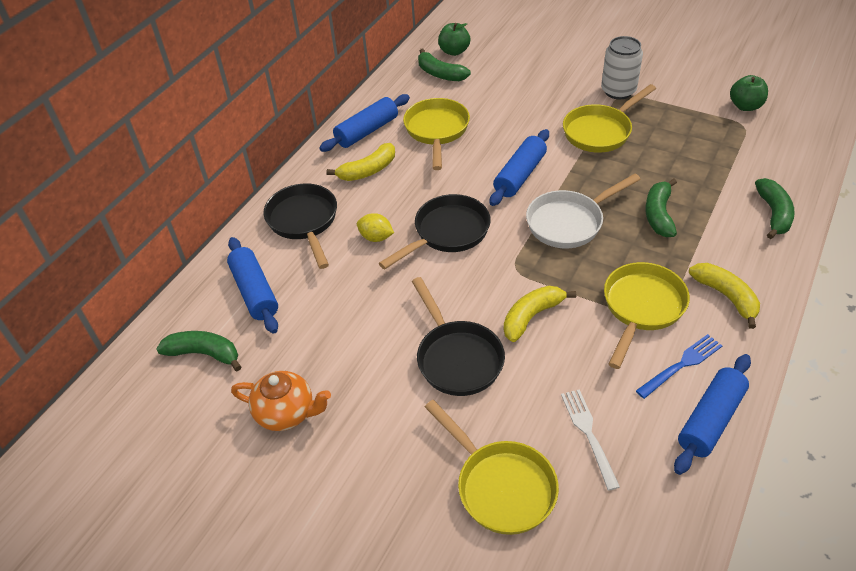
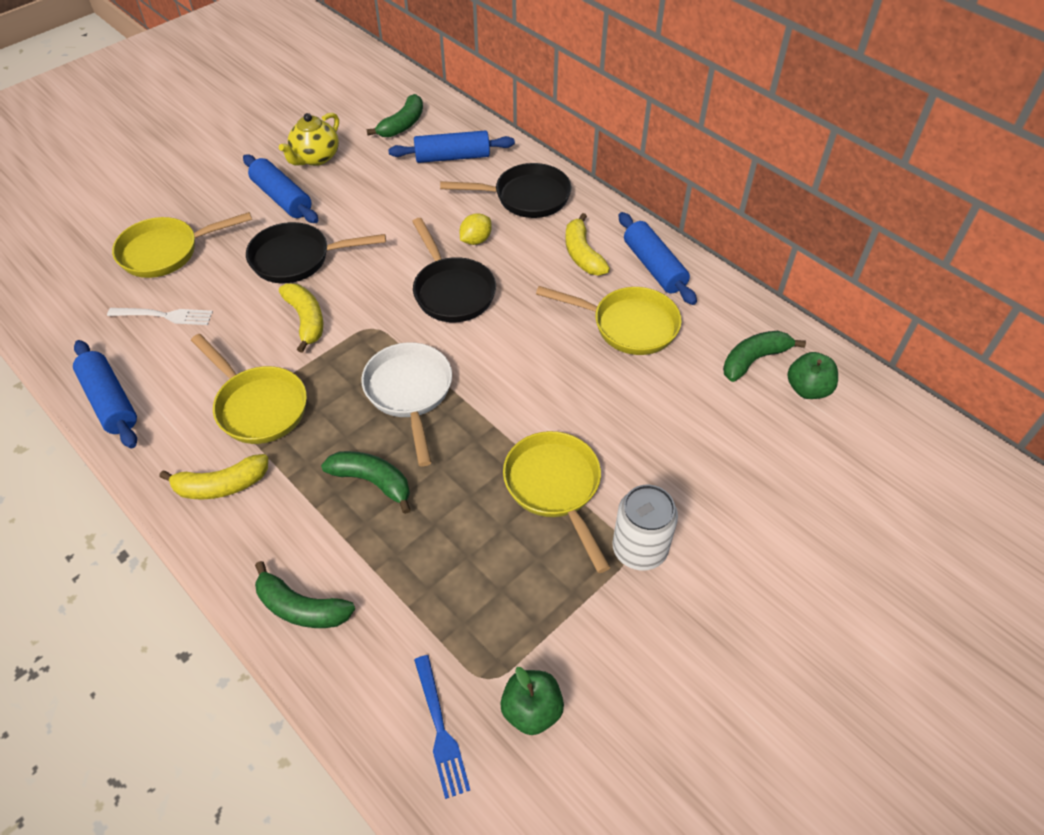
camera: 105 degrees right, 5 degrees up
(286, 413) = (315, 158): orange teapot -> yellow teapot
(519, 175) = (510, 376): blue rolling pin -> blue rolling pin (282, 198)
(681, 365) = (176, 407): blue fork -> blue fork (440, 729)

